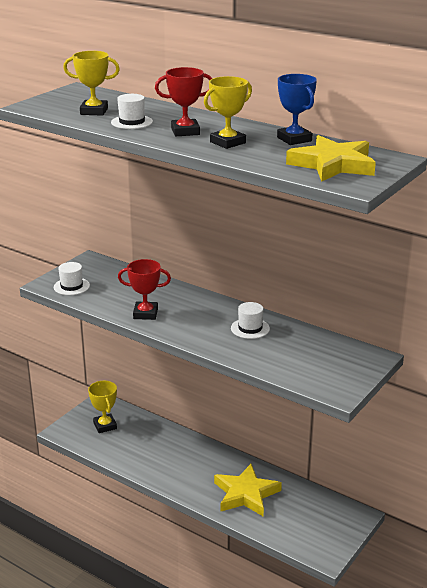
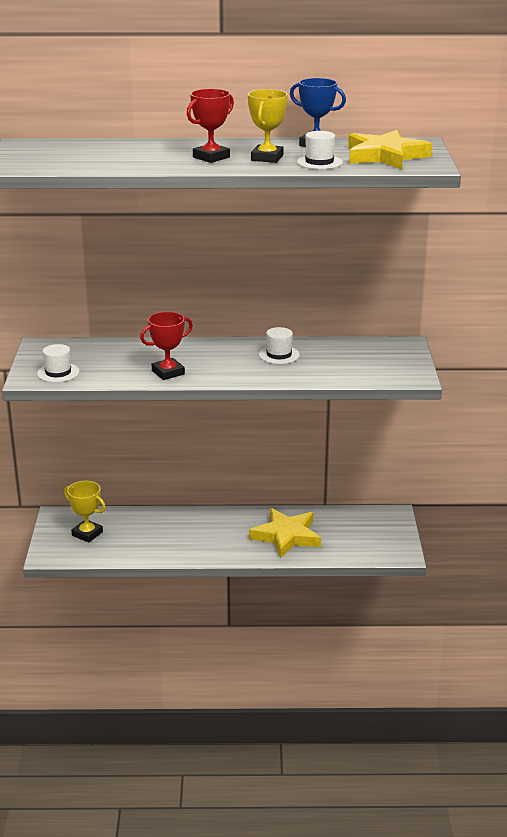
camera: 35 degrees left, 0 degrees up
(94, 111) = (86, 158): yellow trophy -> none
(132, 122) = (144, 160): white hat -> white hat (319, 162)

